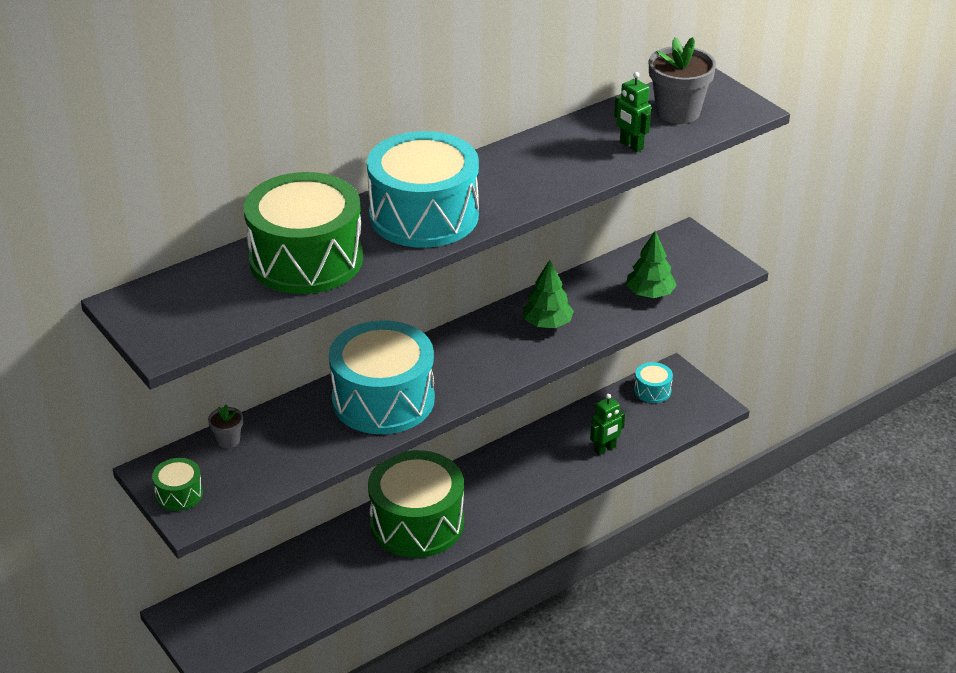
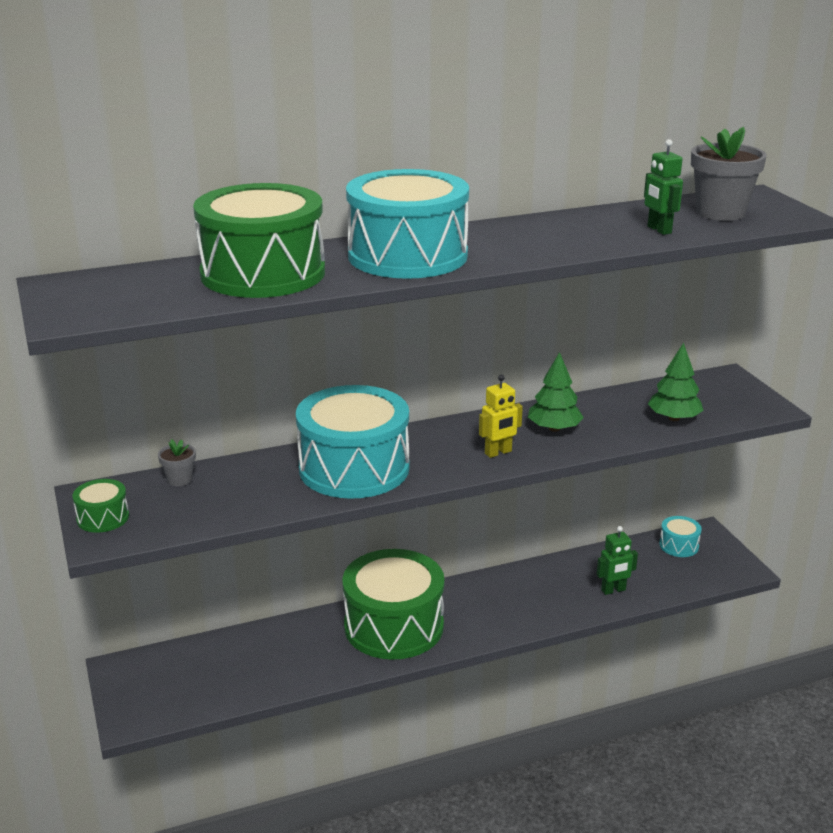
camera: 15 degrees right, 10 degrees down
(506, 360) = (498, 452): none -> yellow robot

